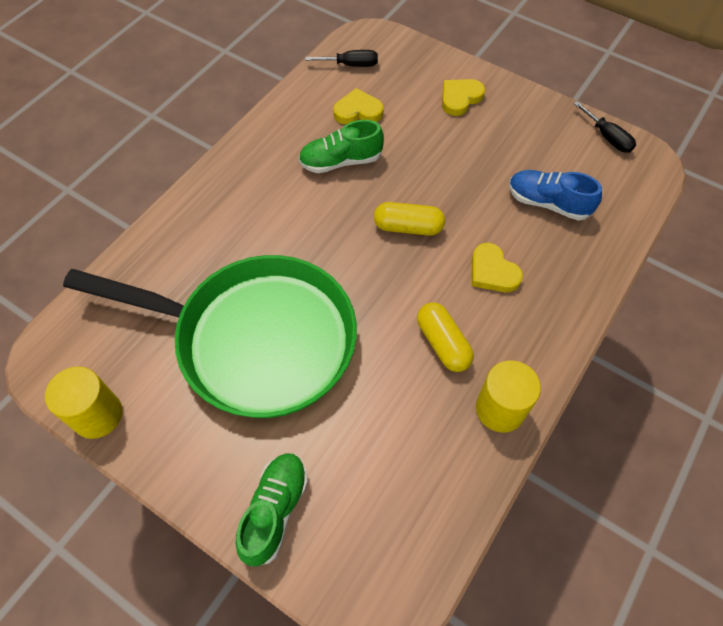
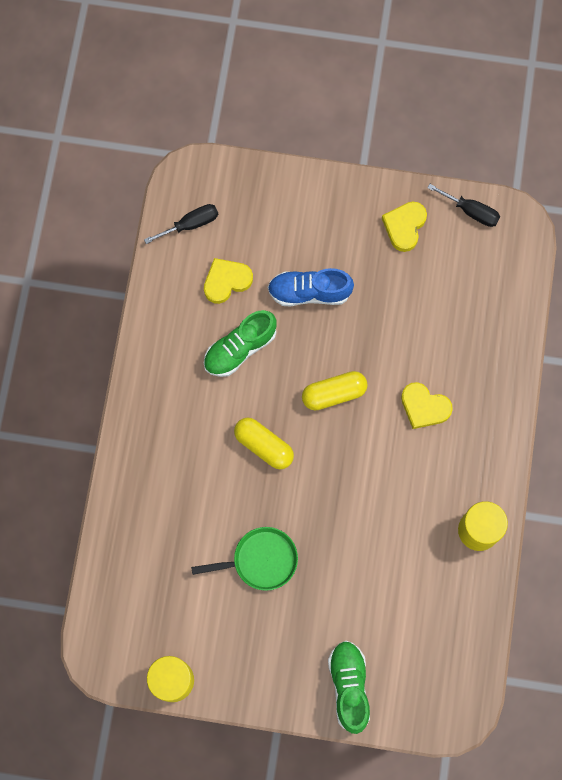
camera: 25 degrees left, 15 degrees up
(256, 340) = (260, 560): green pan -> green pan, size x0.41
(442, 343) = (411, 494): yellow capsule -> yellow capsule (263, 446)
(460, 98) = (316, 222): yellow heart -> yellow heart (404, 226)
(548, 203) = (444, 313): blue shoe -> blue shoe (309, 292)

